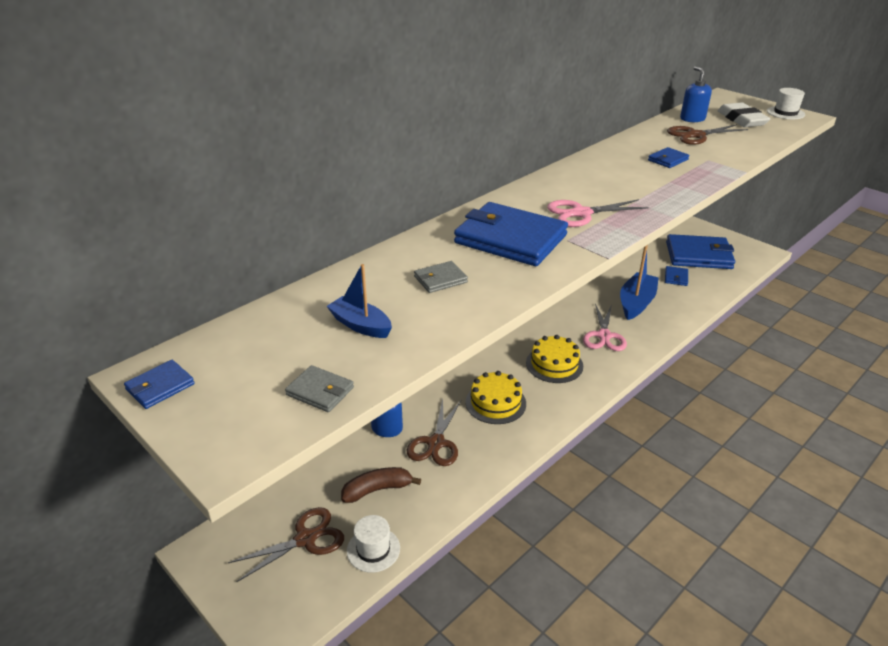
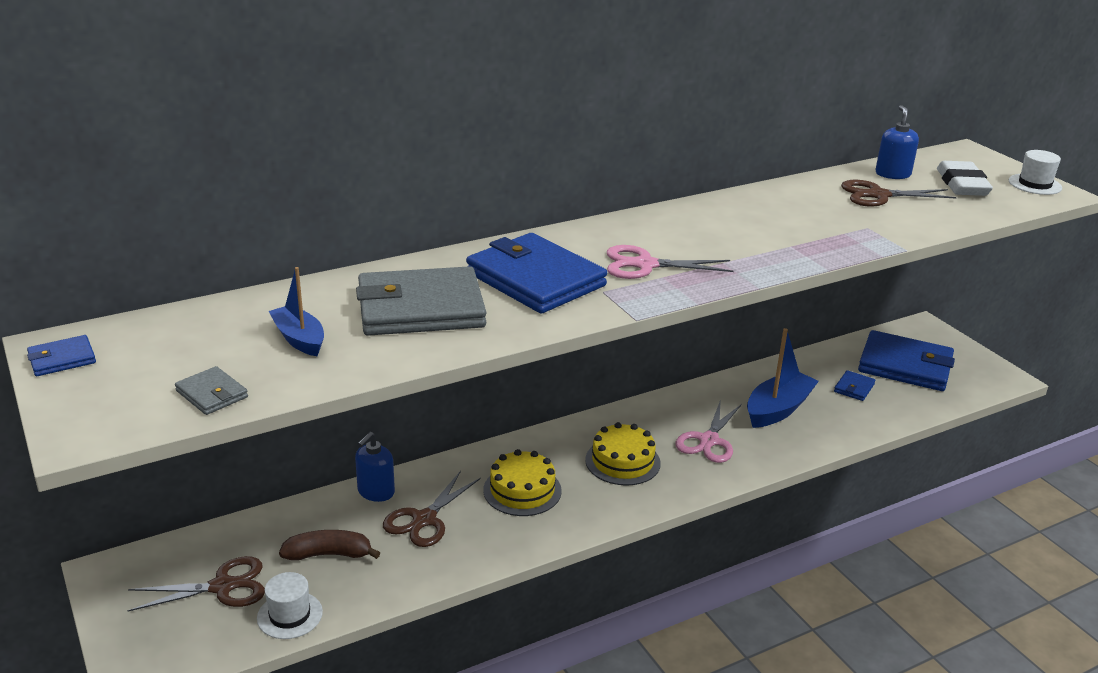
camera: 15 degrees right, 5 degrees down
(440, 279) = (421, 308): grey wallet -> grey wallet, size x2.29
(668, 160) = (812, 220): blue wallet -> none

